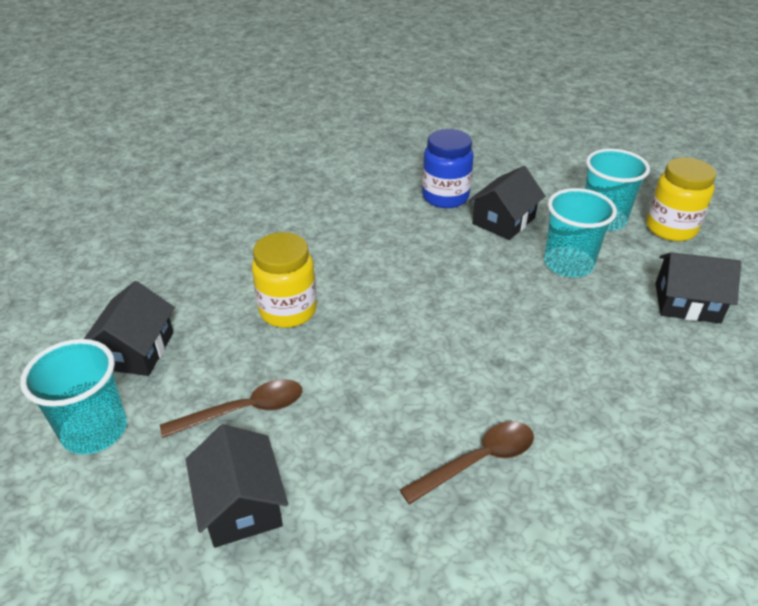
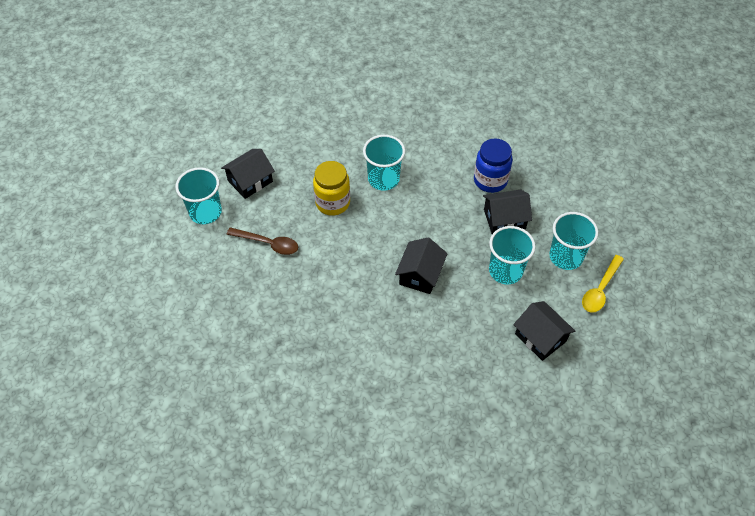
camera: 40 degrees right, 15 degrees up
(241, 504) = (232, 285): black house -> black house (420, 274)
(325, 254) = (383, 179): none -> turquoise cup
(478, 461) = (338, 335): brown spoon -> none
(670, 228) = (600, 290): yellow jar -> yellow spoon

